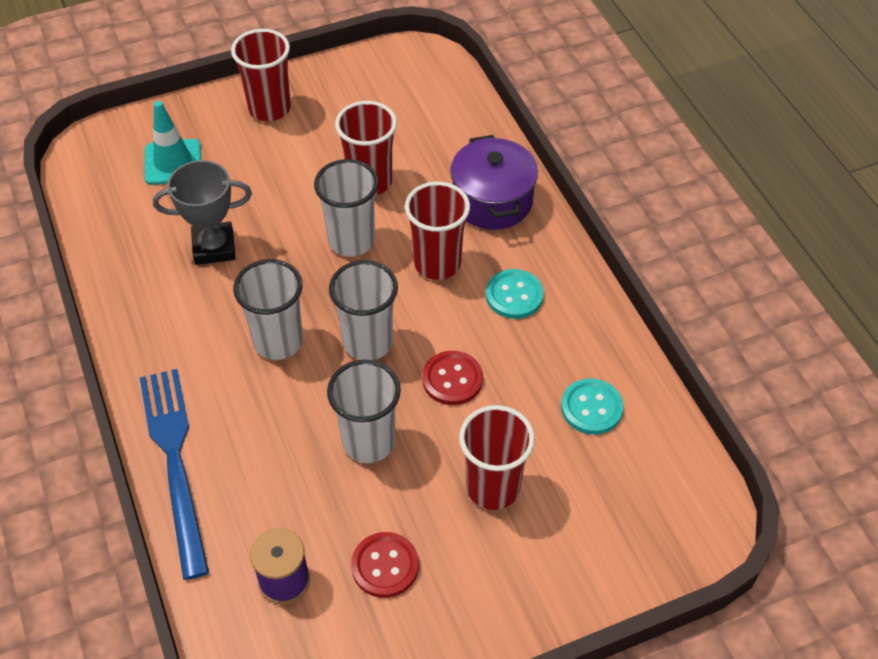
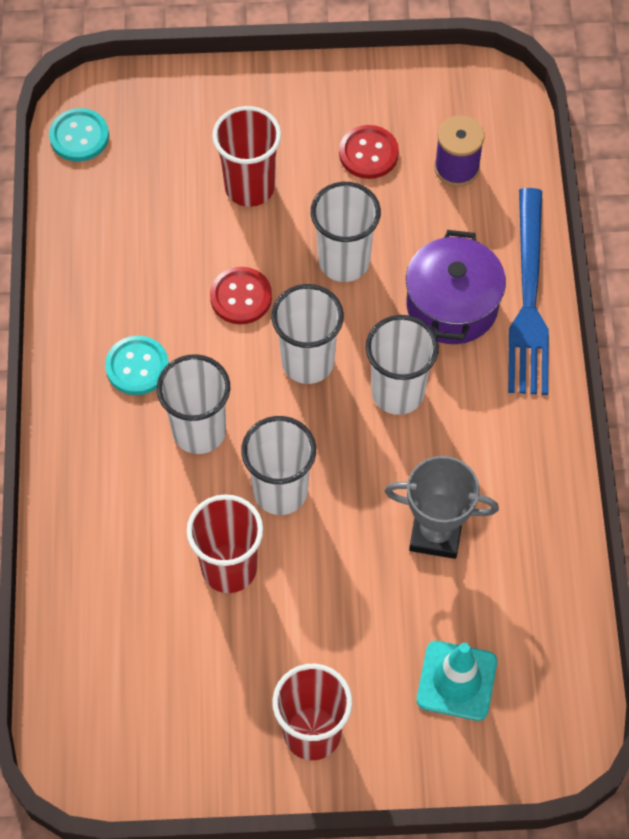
camera: 160 degrees left, 10 degrees up
(437, 263) = (199, 431): red cup -> white cup
(492, 201) = (101, 493): purple pot -> purple pot (452, 305)
(591, 408) = (125, 228): turquoise button -> turquoise button (79, 136)

